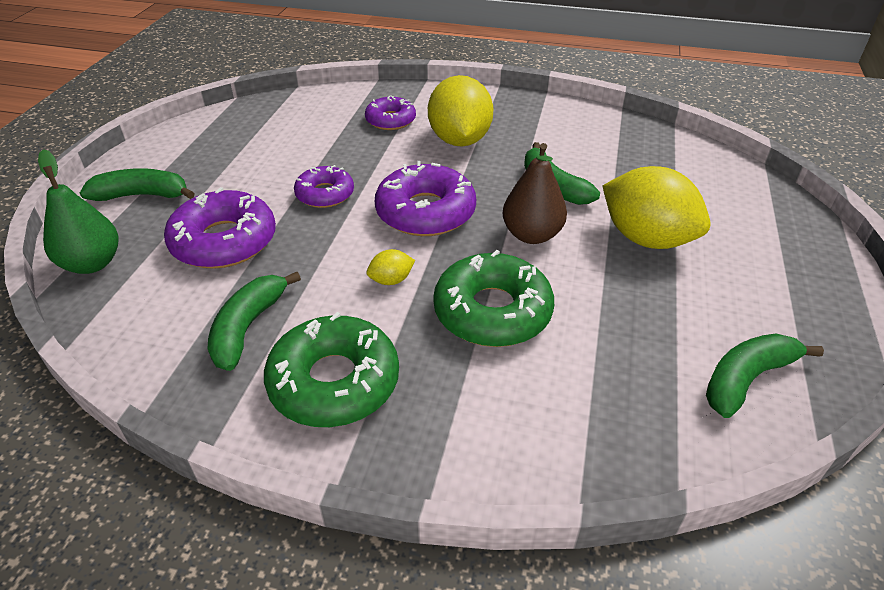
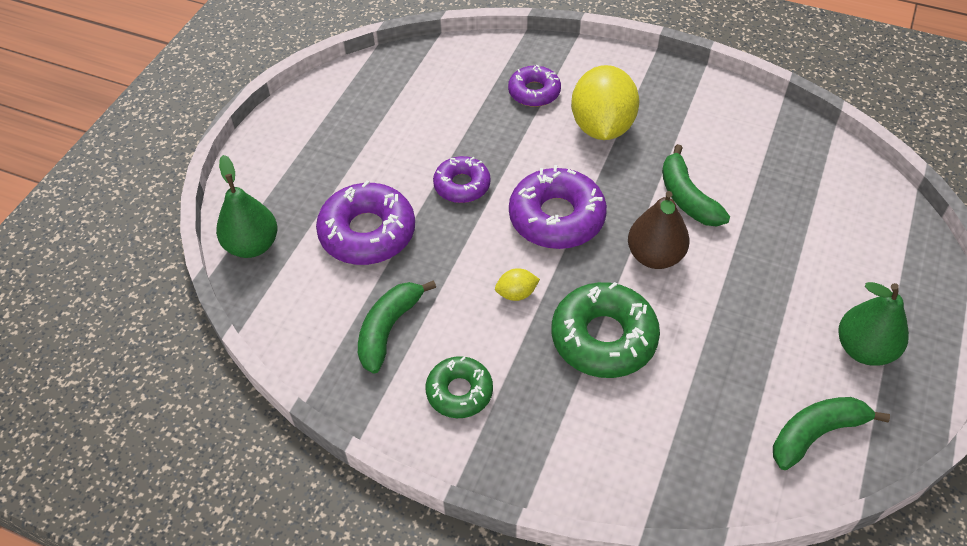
camera: 10 degrees right, 10 degrees up
(142, 195) = (291, 169): green banana -> none
(334, 382) = (459, 392): green donut -> green donut, size x0.61
(646, 238) = (766, 272): yellow lemon -> none
(766, 294) = (864, 349): none -> green pear

